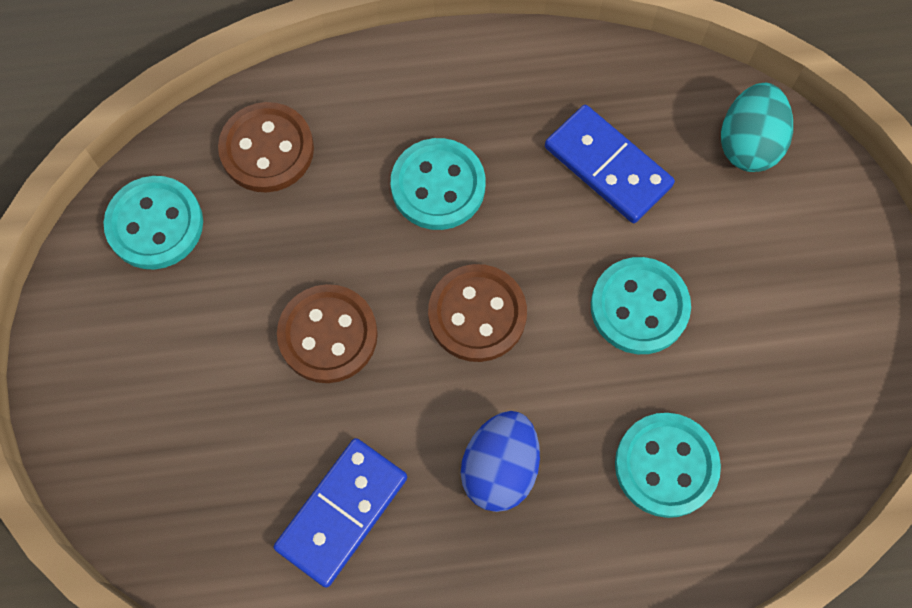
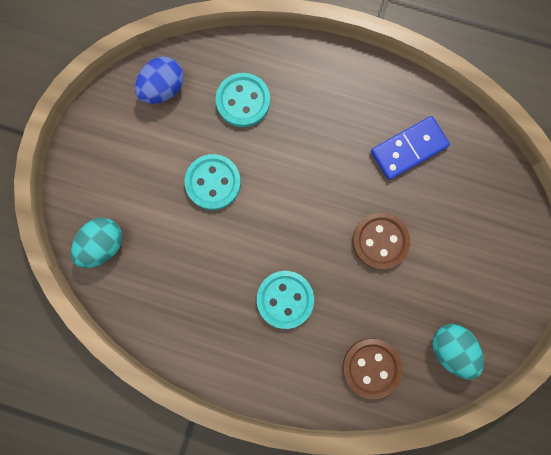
camera: 155 degrees left, 10 degrees up
(155, 224) = (451, 349): turquoise button -> turquoise egg
(477, 314) = (298, 217): brown button -> none
(500, 468) = (323, 135): blue egg -> blue egg (163, 89)
(607, 166) = (187, 267): blue domino -> none

